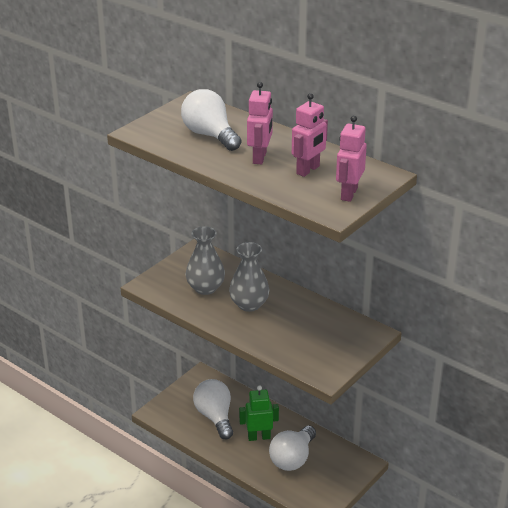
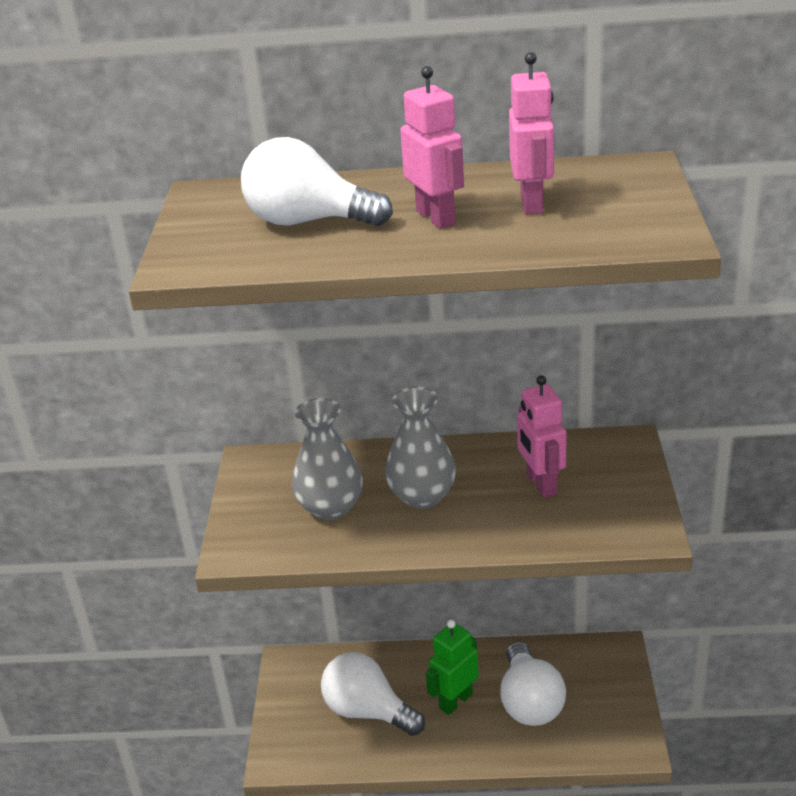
camera: 35 degrees left, 0 degrees up
(349, 194) = (641, 207): pink robot -> pink robot (541, 484)

